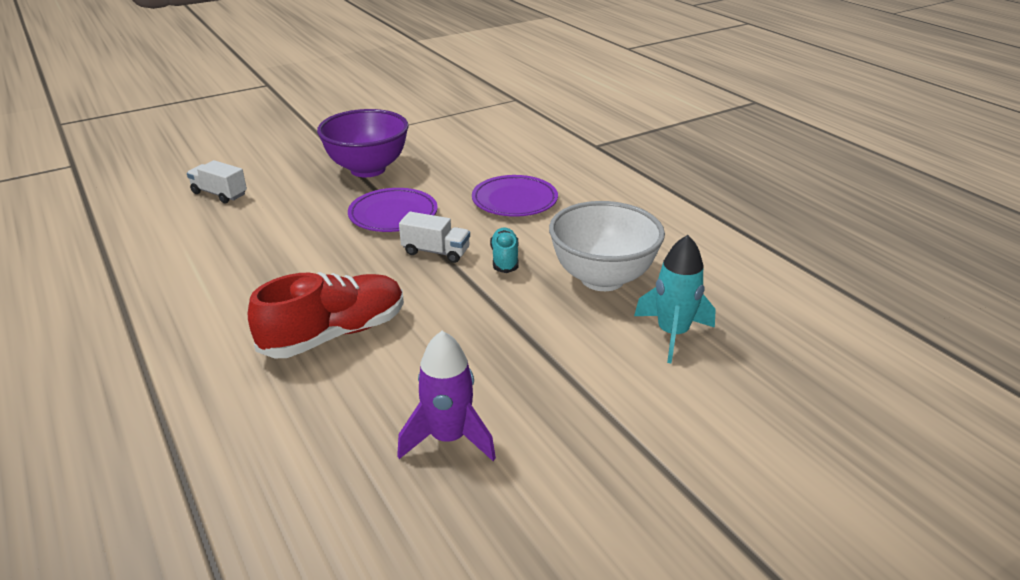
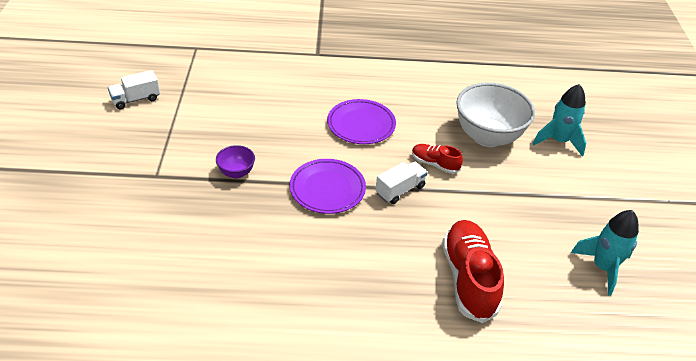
camera: 60 degrees left, 10 degrees up
(219, 194) = (189, 277): white truck -> white truck (136, 99)
(368, 169) = (236, 173): purple bowl -> purple bowl, size x0.47
(448, 438) = (602, 267): purple rocket -> turquoise rocket
(504, 259) = (434, 164): turquoise shoe -> red shoe

